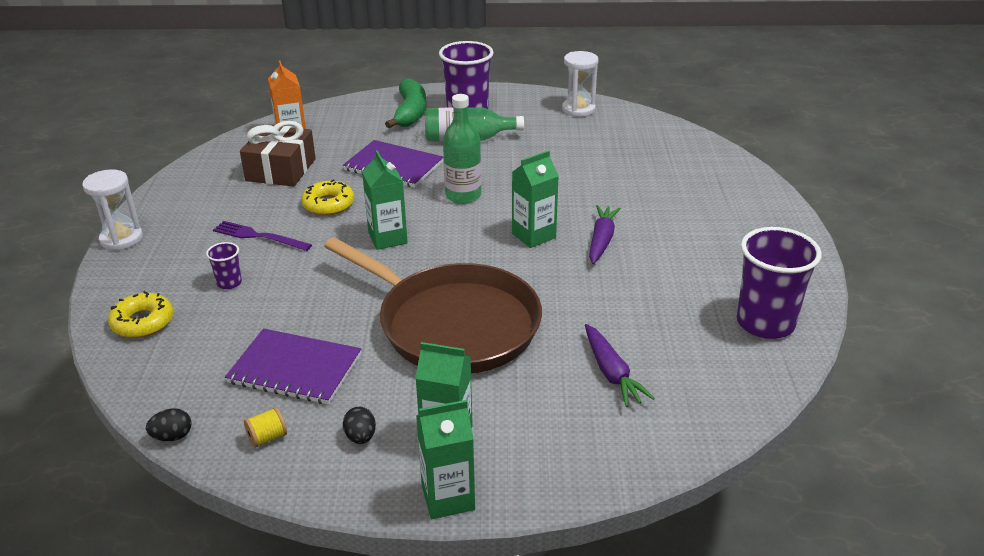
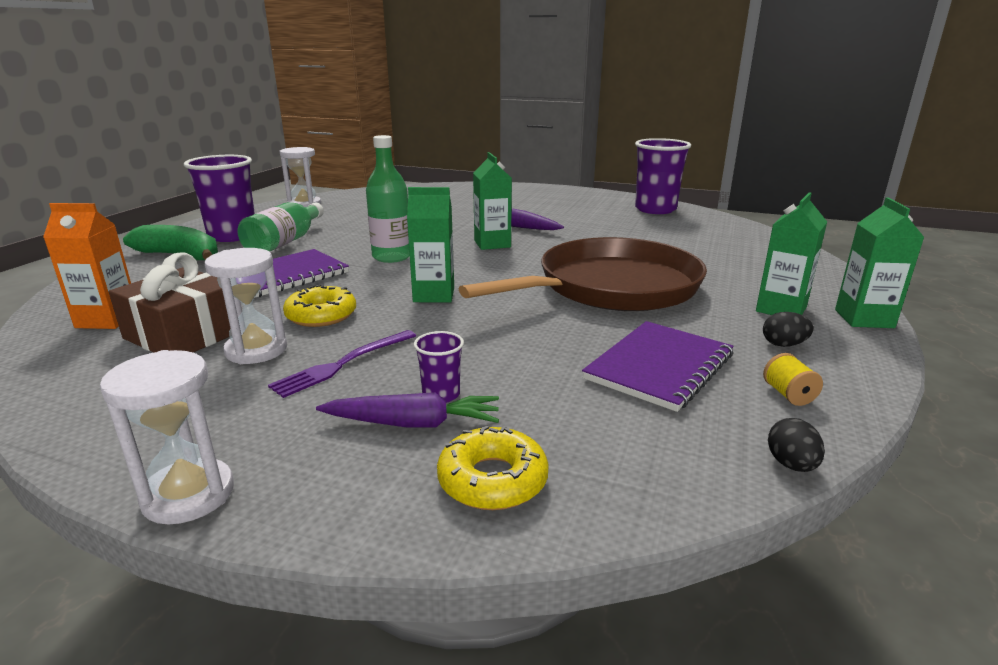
camera: 70 degrees left, 10 degrees down
(268, 201) = (256, 350): none -> white hourglass
(611, 372) = (700, 249): purple carrot -> purple carrot (413, 423)

